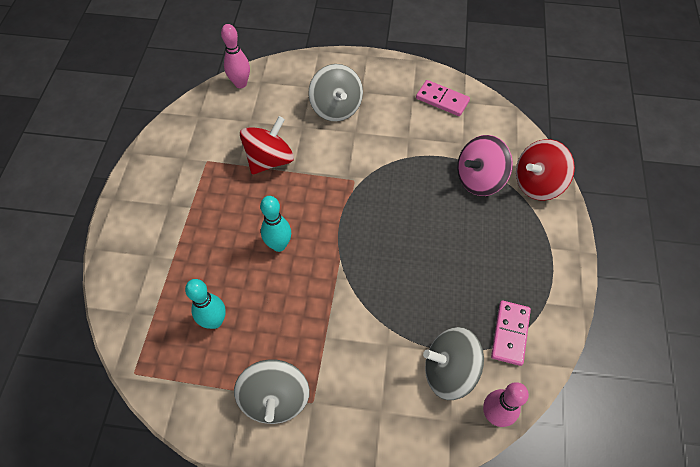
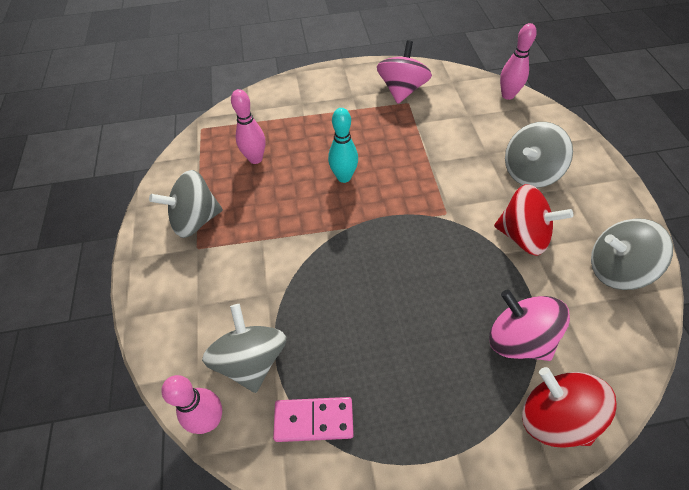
camera: 75 degrees right, 5 degrees down
(186, 159) = (402, 90): none -> pink spinning top
(215, 321) = (255, 159): turquoise bowling pin -> pink bowling pin
(269, 160) = (433, 142): red spinning top -> red spinning top (523, 236)
(442, 100) = (616, 269): pink domino -> grey spinning top

